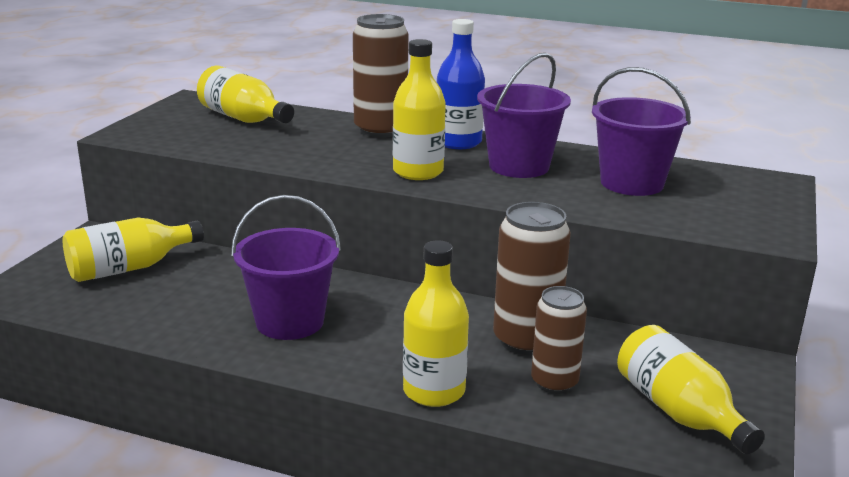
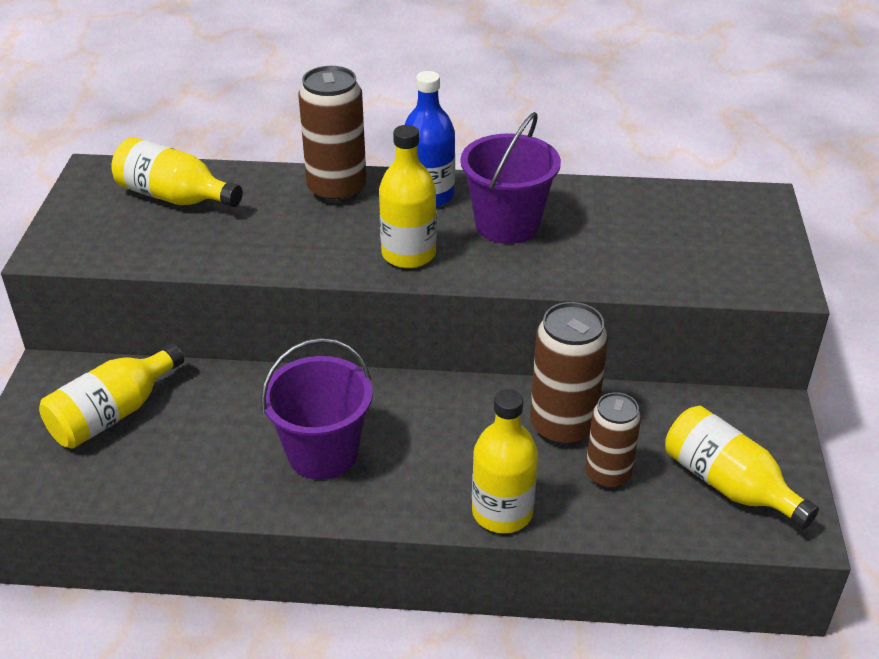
camera: 15 degrees left, 15 degrees up
(632, 183) = (627, 230): purple bucket -> none

